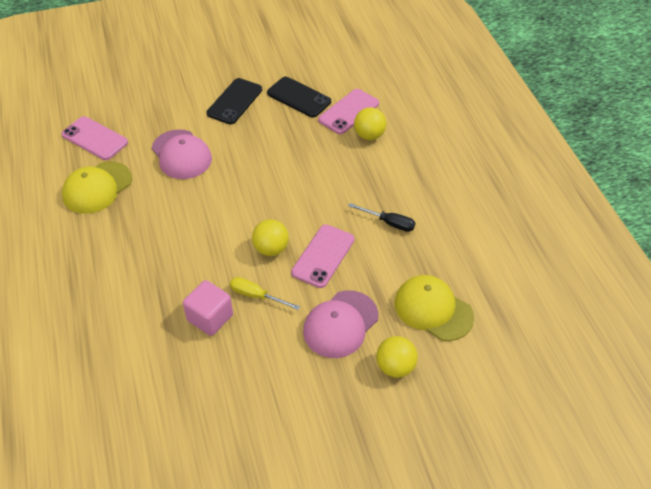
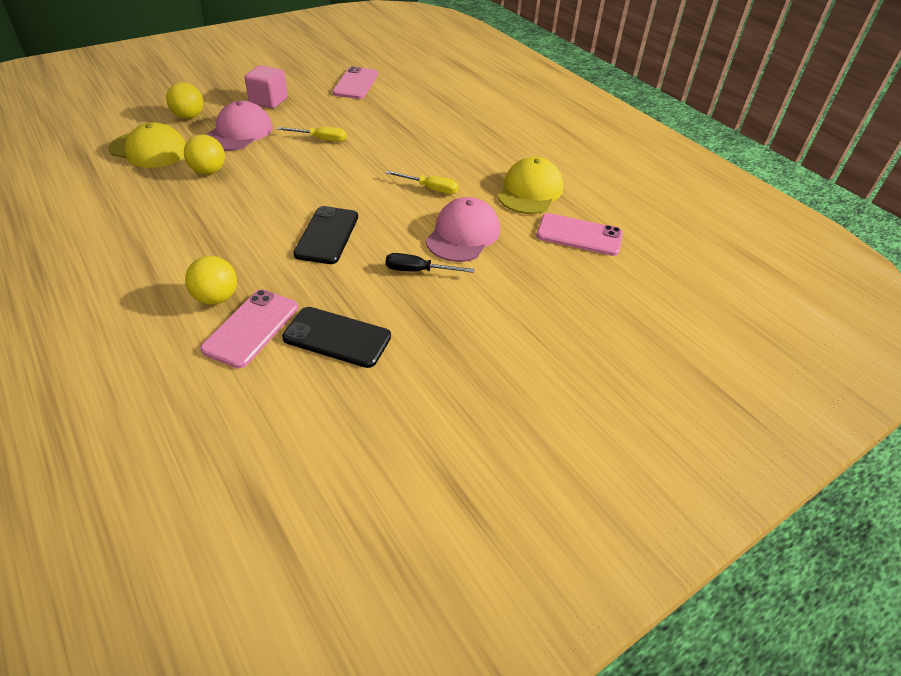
camera: 160 degrees right, 5 degrees down
(181, 154) = (463, 234): pink cap -> pink cap turned 75 degrees clockwise
(181, 206) = (430, 189): none -> yellow screwdriver
(210, 318) = (356, 123): pink cube -> pink cube (269, 101)
(235, 101) = (433, 313): black phone -> black phone (327, 235)
(271, 249) = (318, 169): yellow ball -> yellow ball (209, 171)
(323, 256) = (263, 171): pink phone -> pink phone (355, 84)
(389, 223) = (190, 205): black screwdriver -> black screwdriver (418, 271)

